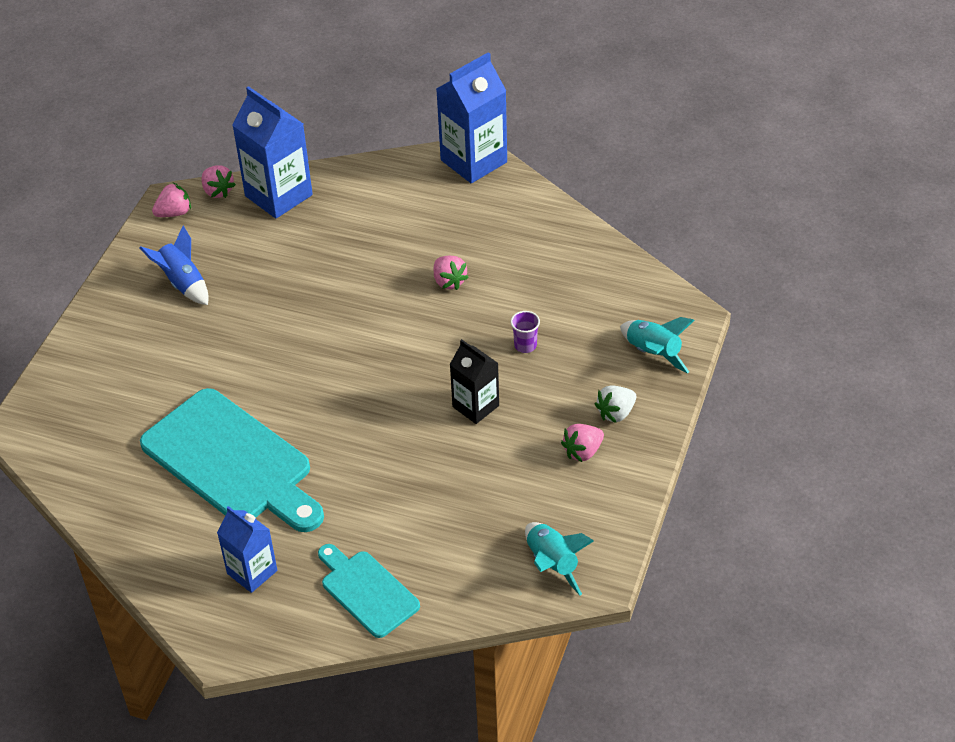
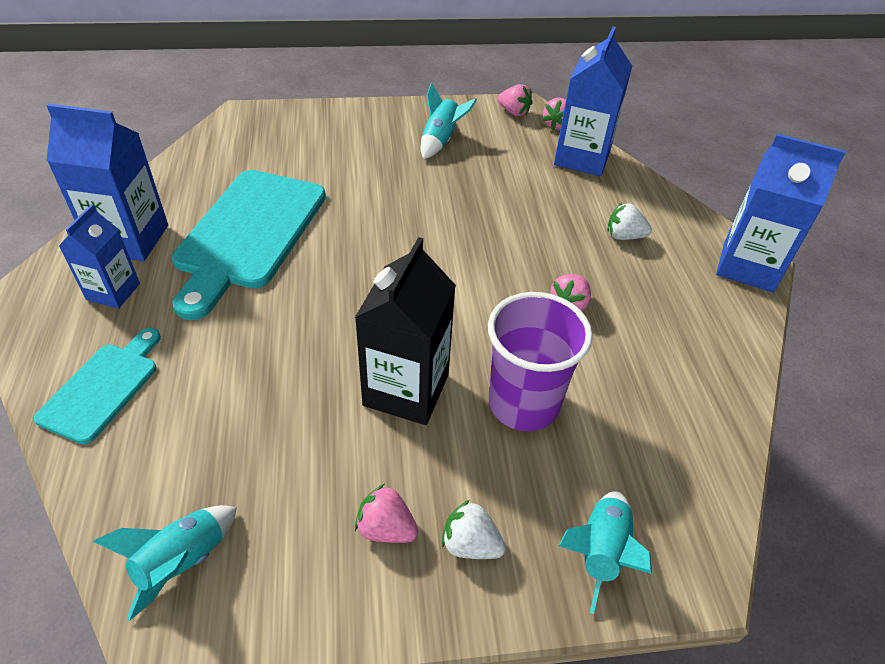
camera: 60 degrees right, 0 degrees up
(183, 283) = (440, 141): blue rocket -> turquoise rocket
(183, 551) = (130, 239): none -> blue carton
(396, 215) = (624, 236): none -> white strawberry
(475, 406) = (406, 390): black carton -> black carton, size x1.63
(525, 345) = (523, 404): purple cup -> purple cup, size x2.48

